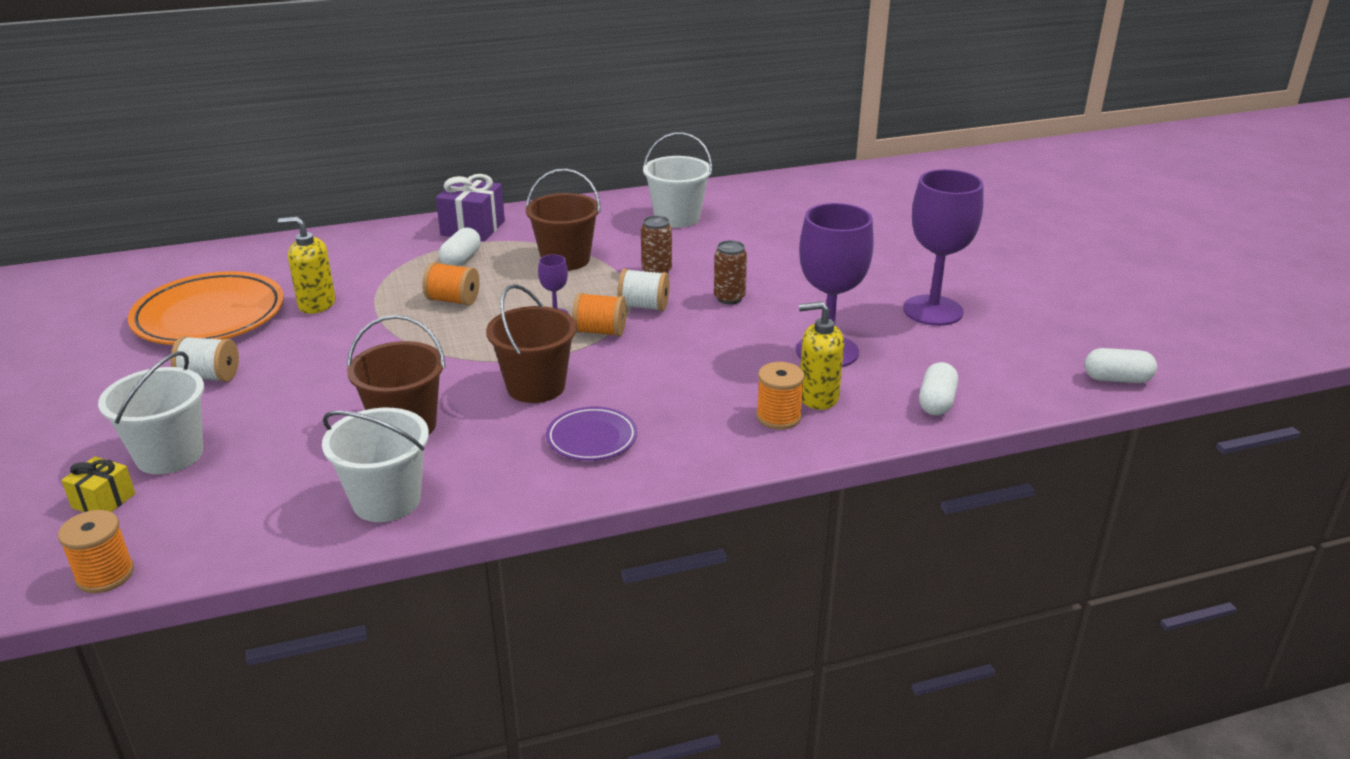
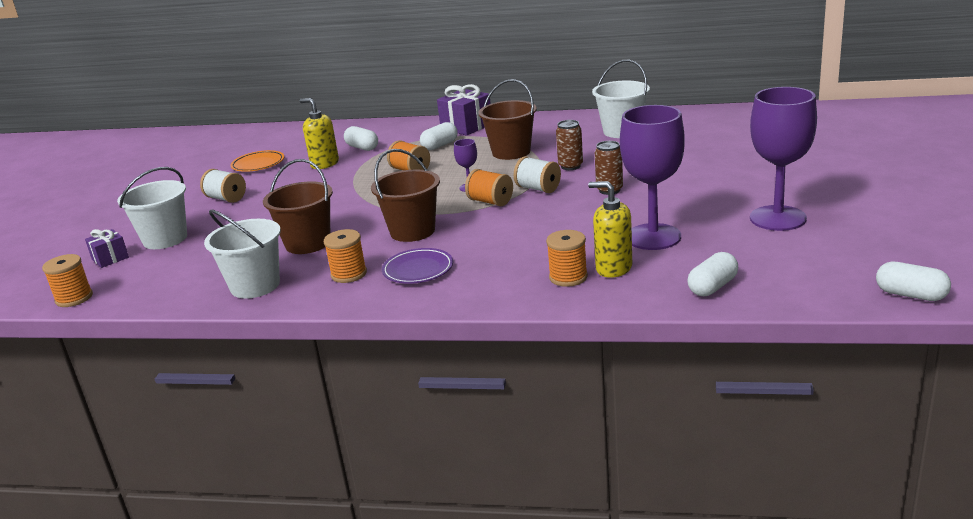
camera: 30 degrees right, 5 degrees down
(103, 501) = (110, 258): yellow gift -> purple gift
(209, 316) = (258, 164): orange plate -> orange plate, size x0.53
(351, 273) = (362, 148): none -> white capsule
(505, 460) = (349, 274): none -> orange spool

